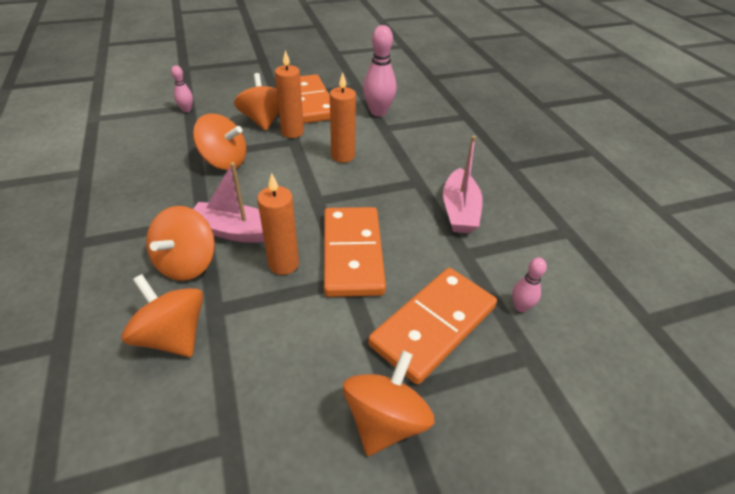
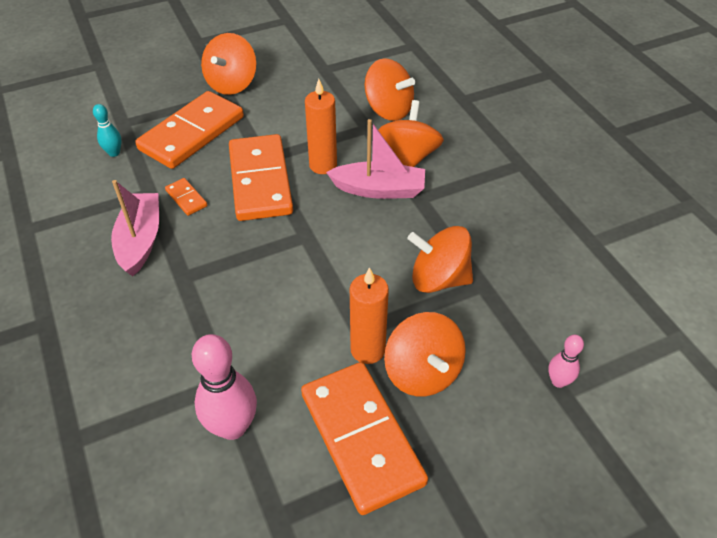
camera: 175 degrees right, 5 degrees up
(343, 156) = (284, 309): orange candle -> none
(426, 243) = (186, 198): none -> orange domino
(520, 307) = (114, 153): pink bowling pin -> turquoise bowling pin

